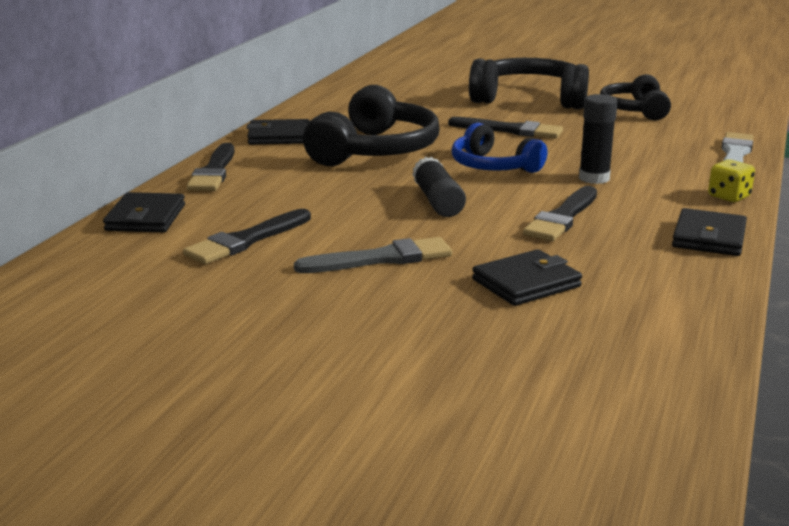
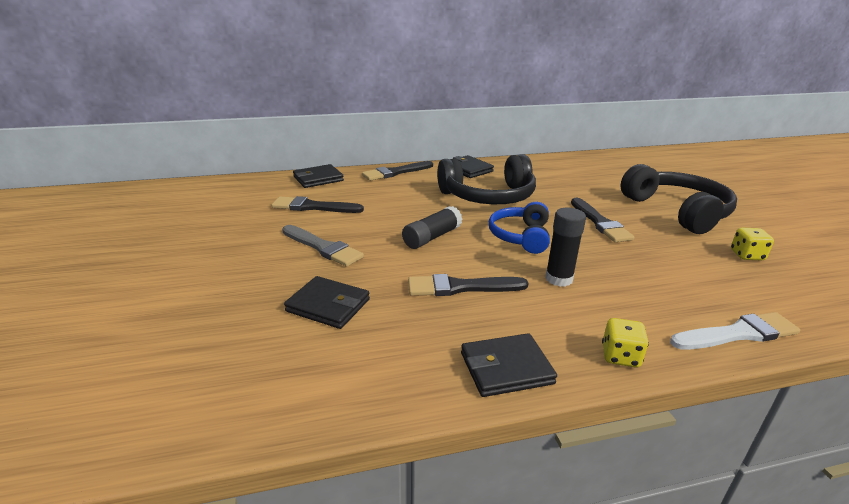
camera: 55 degrees right, 5 degrees up
(635, 110) = (747, 255): black headphones -> yellow dice

